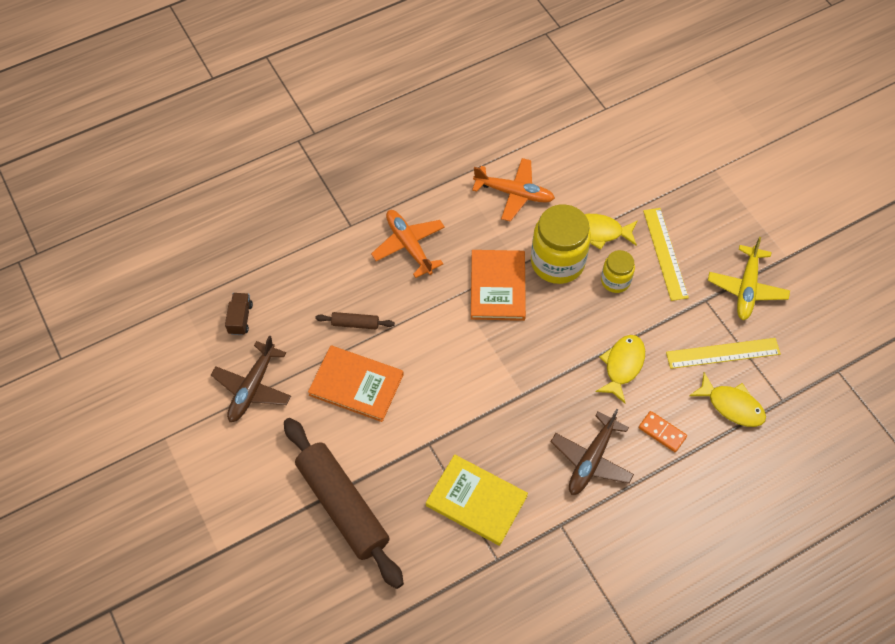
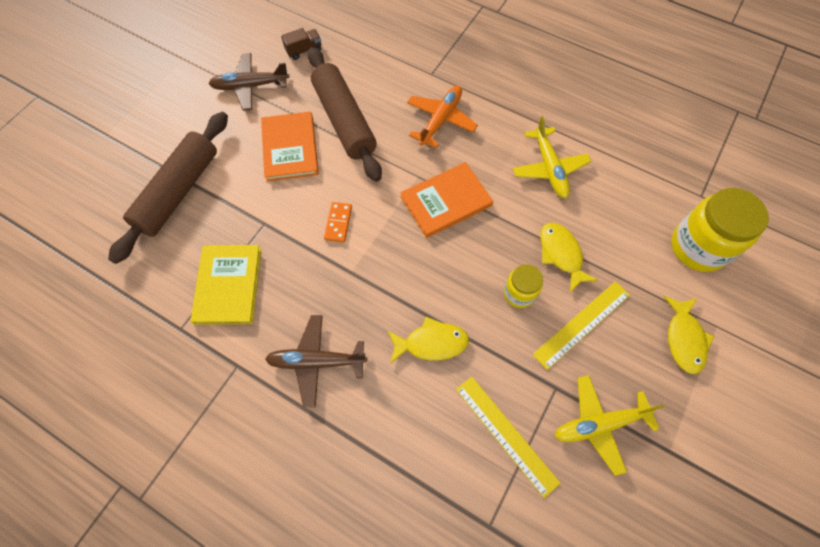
camera: 60 degrees right, 5 degrees up
(355, 323) = (344, 120): brown rolling pin -> brown rolling pin, size x2.41
(514, 193) = (549, 168): orange plane -> yellow plane
(557, 262) = (504, 235): yellow jar -> yellow jar (698, 247)
(662, 432) = (380, 414): orange domino -> orange domino (338, 223)
(732, 405) = (450, 472): yellow fish -> yellow fish (684, 339)

